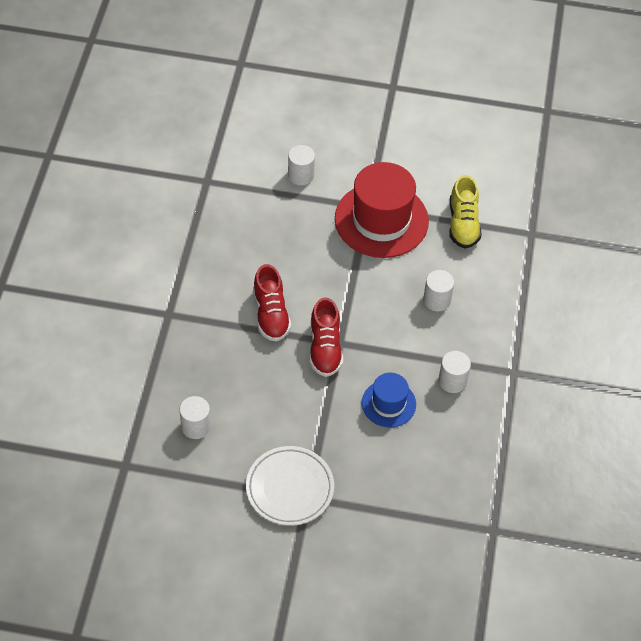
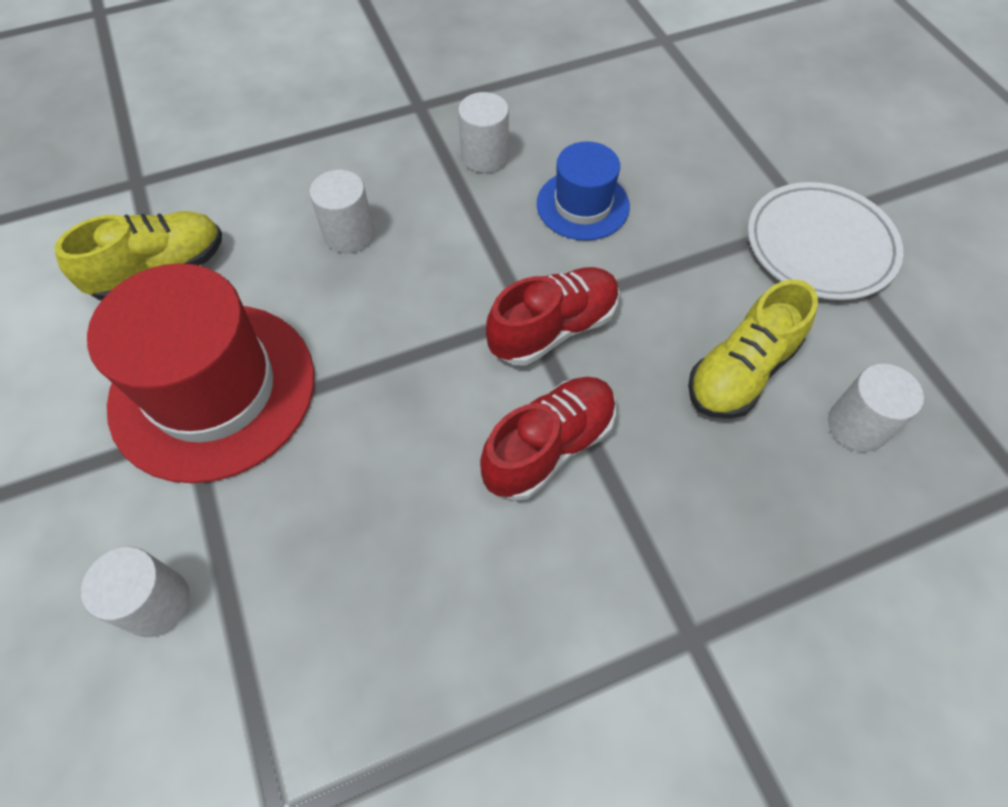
camera: 120 degrees left, 5 degrees up
(251, 403) = (740, 372): none -> yellow shoe

